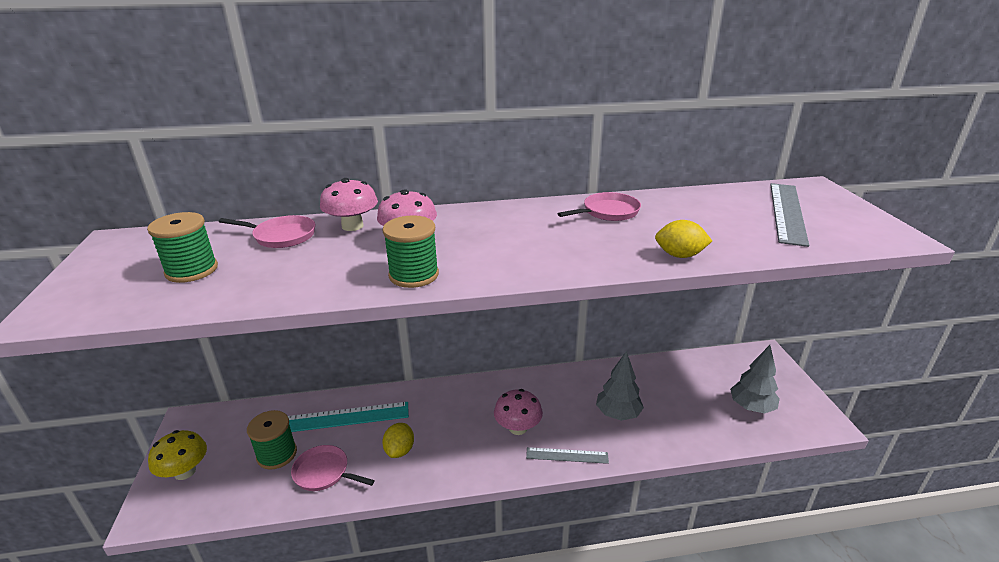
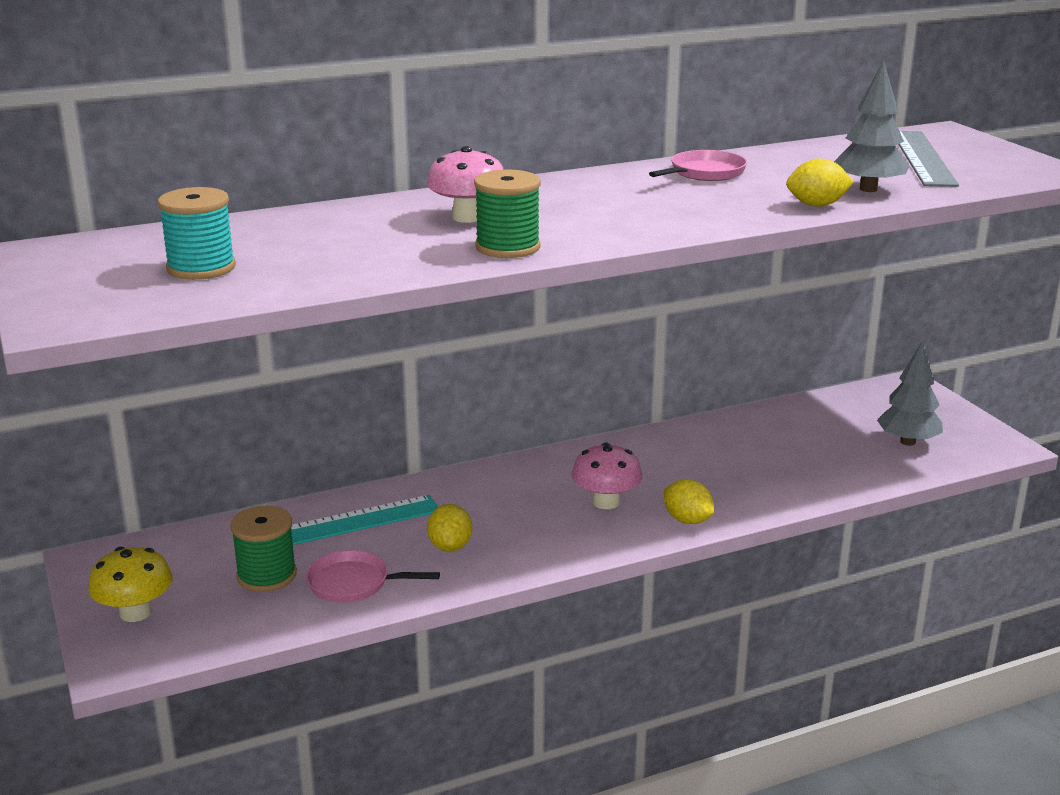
camera: 15 degrees left, 5 degrees down
(191, 270) = (201, 268): green spool -> turquoise spool
(281, 236) = (285, 228): pink pan -> none
(352, 226) = (374, 211): pink mushroom -> none
(567, 455) = (687, 520): grey ruler -> yellow lemon
(618, 414) = (736, 470): grey tree -> grey tree (868, 189)

